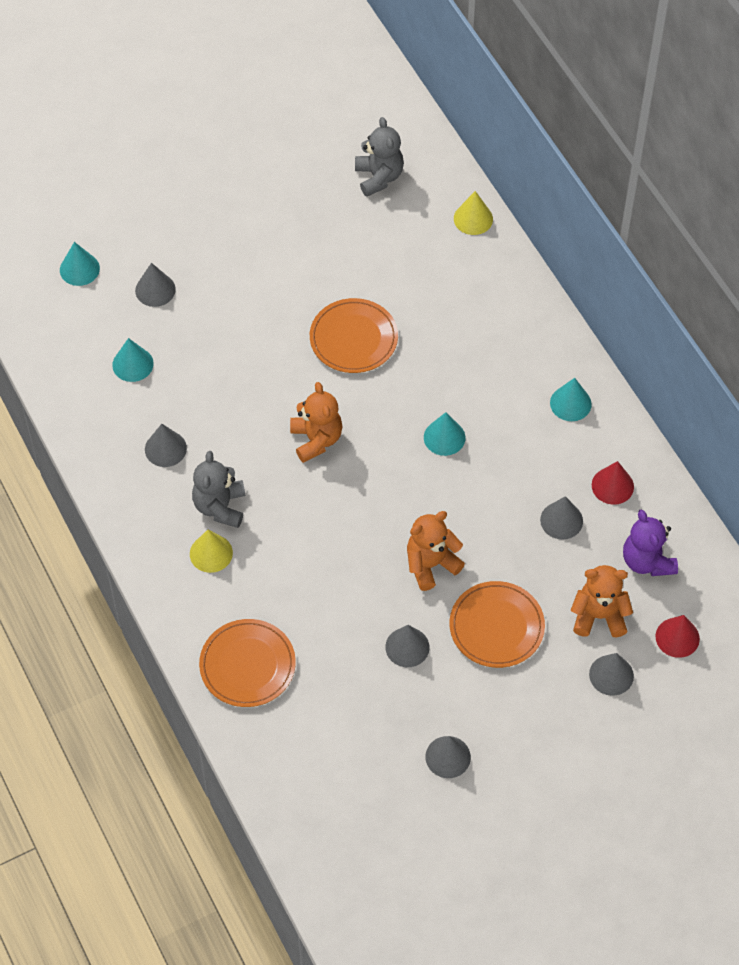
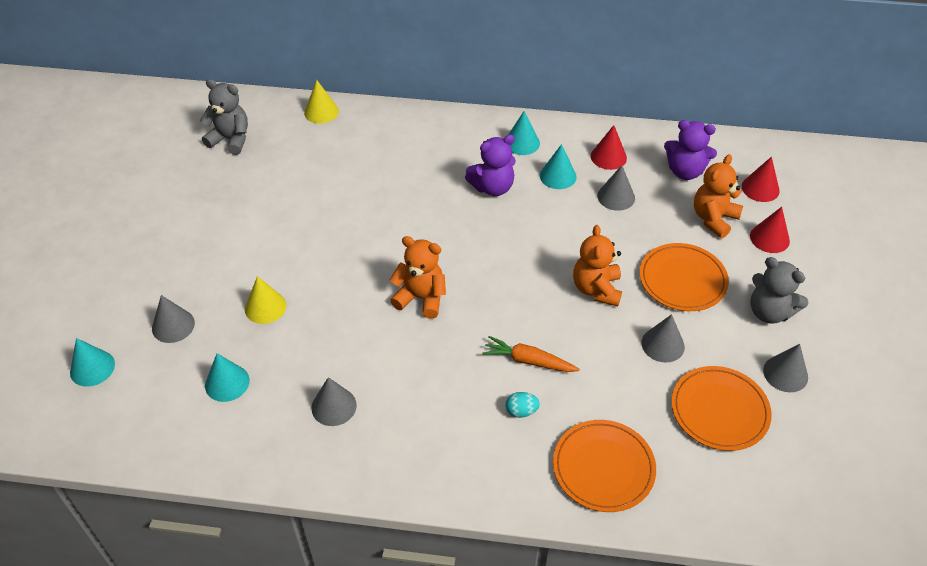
camera: 55 degrees left, 10 degrees down
(211, 553) = (468, 431): yellow cone -> yellow cone (265, 307)
(220, 507) = (427, 398): grey teddy bear -> grey teddy bear (769, 312)
(258, 579) = (521, 411): none -> turquoise egg
(312, 556) = (529, 361): none -> orange carrot
(353, 338) = (352, 226): orange plate -> orange plate (719, 410)
(444, 437) = (489, 222): turquoise cone -> turquoise cone (558, 176)
(490, 414) = (492, 187): none -> purple teddy bear
(611, 675) = (769, 238): grey cone -> red cone

